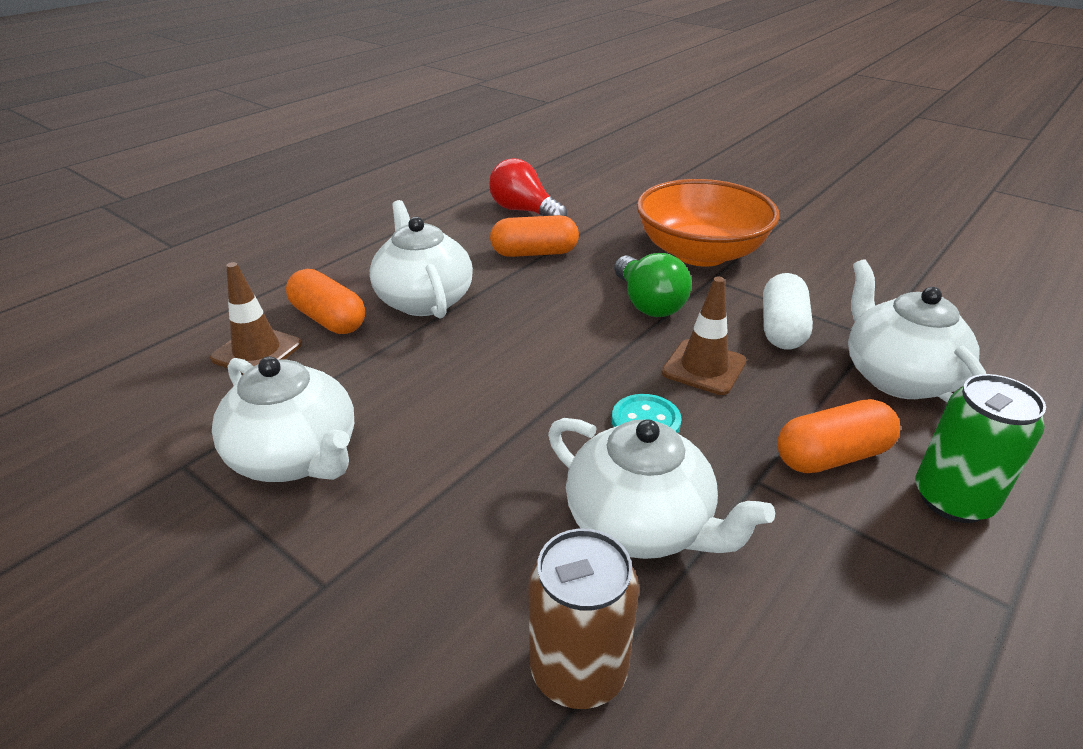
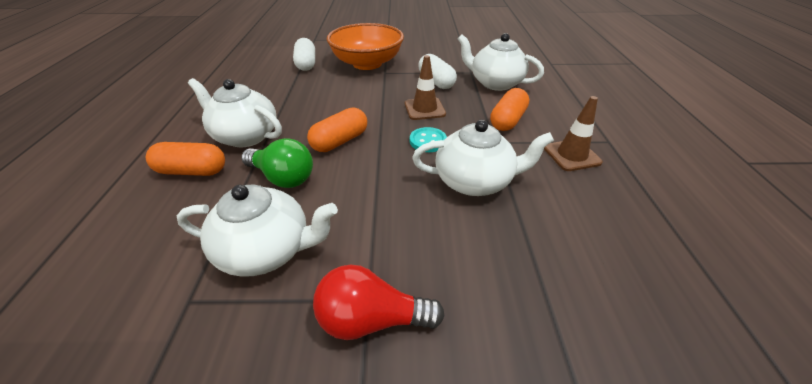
camera: 40 degrees left, 5 degrees up
(257, 351) = (160, 211): brown traffic cone -> brown traffic cone (571, 155)
(524, 211) = (252, 73): red light bulb -> red light bulb (371, 319)
(534, 253) = (284, 90): orange capsule -> orange capsule (340, 141)
(578, 671) = (521, 251): brown can -> none
(608, 222) = (306, 64): none -> white capsule
(648, 303) = (369, 92): green light bulb -> green light bulb (283, 177)
(952, 499) = (557, 116): green can -> none

